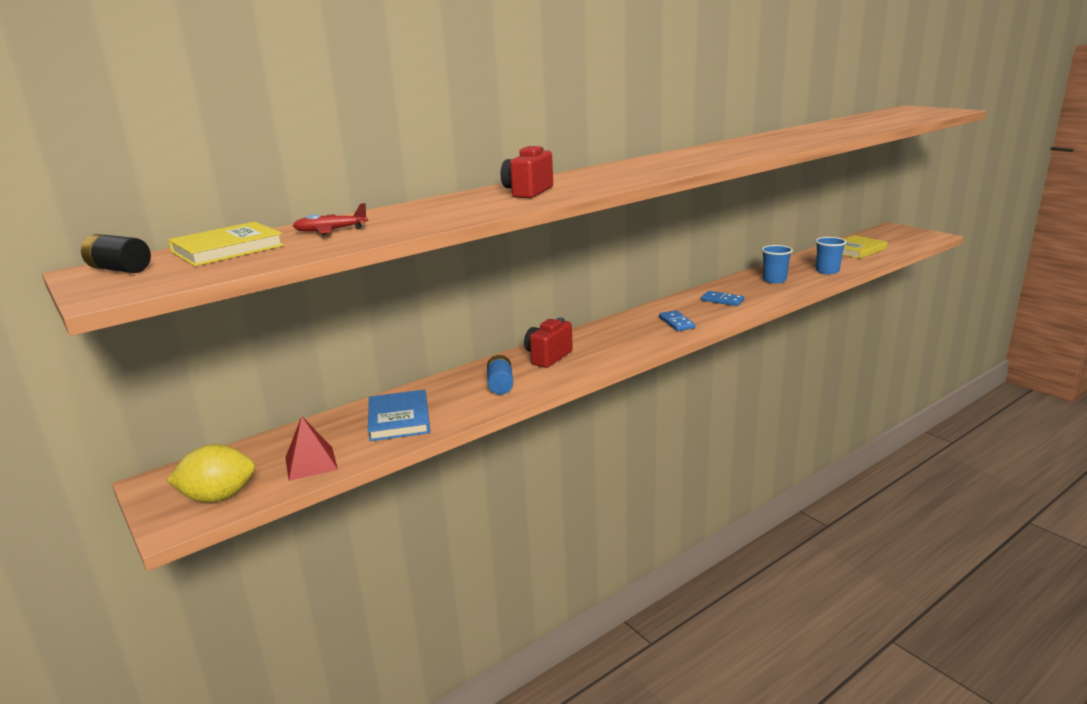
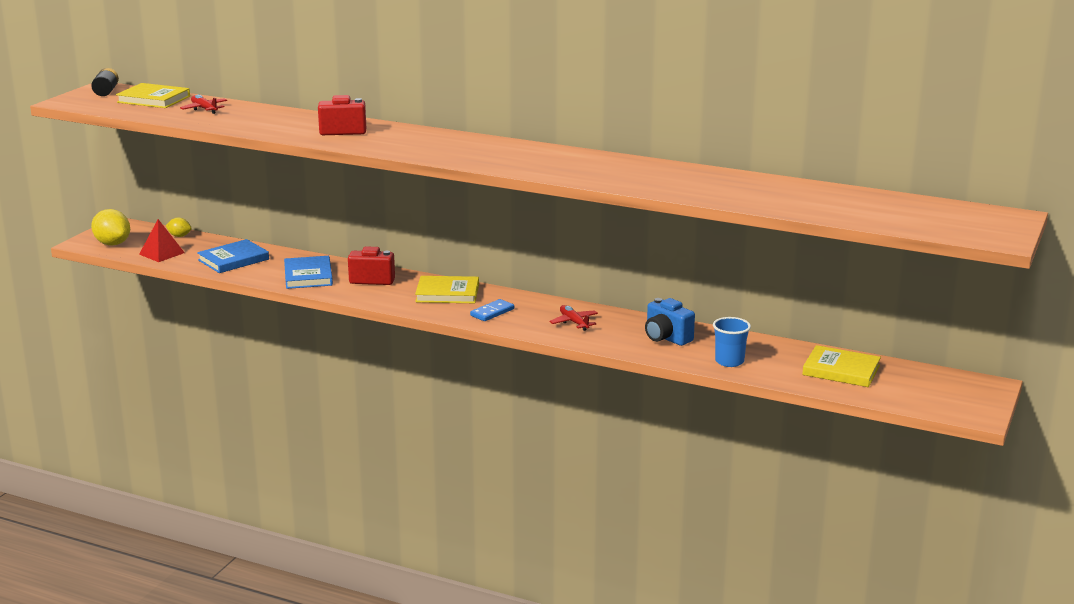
camera: 60 degrees right, 0 degrees up
(270, 443) = (179, 236): none -> yellow lemon
(500, 385) = (308, 276): blue battery -> blue book
(616, 332) = (447, 293): none -> yellow book
(722, 300) = (574, 322): blue domino -> red plane
(774, 280) = (666, 338): blue cup -> blue camera

